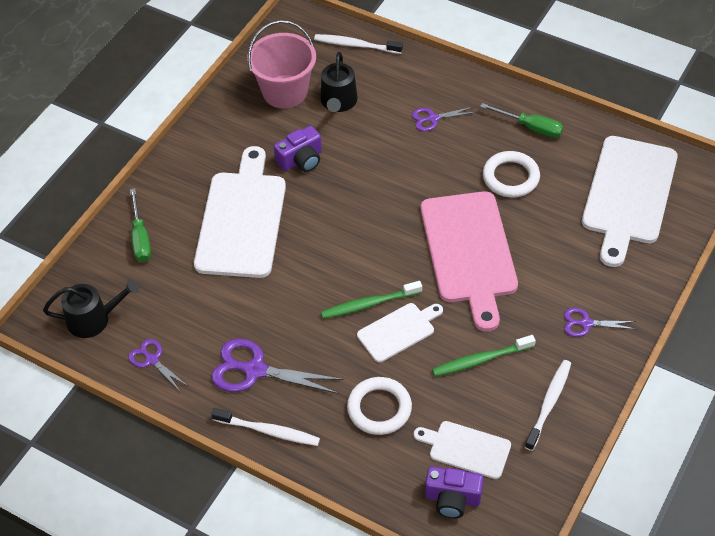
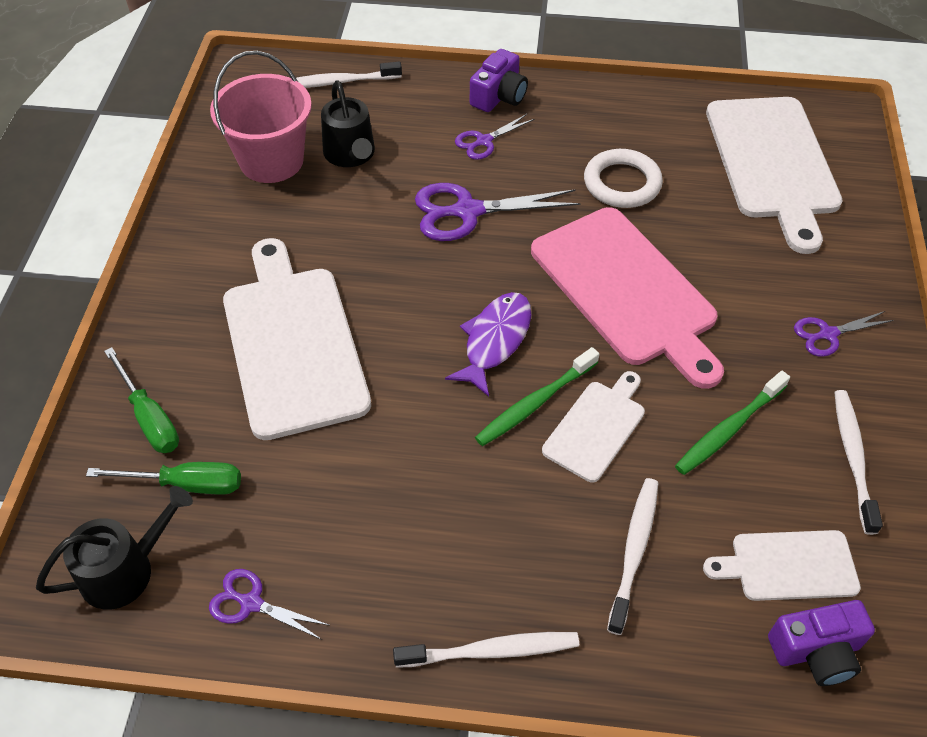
camera: 25 degrees left, 0 degrees up
(255, 370) = (422, 560): purple scissors -> purple scissors (468, 211)
(301, 160) = (337, 239): purple camera -> purple camera (499, 96)
(365, 257) = (495, 341): none -> purple fish
(379, 408) = (634, 551): white ring -> white toothbrush
(530, 127) = (610, 119): green screwdriver -> green screwdriver (186, 484)

